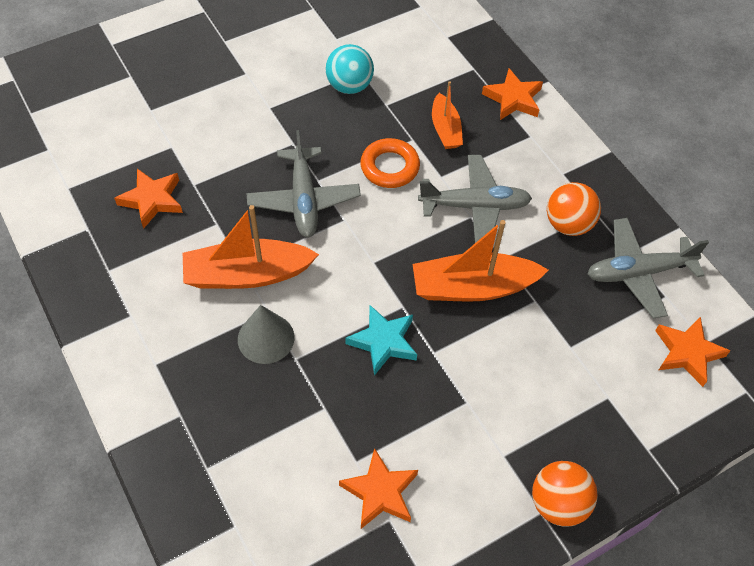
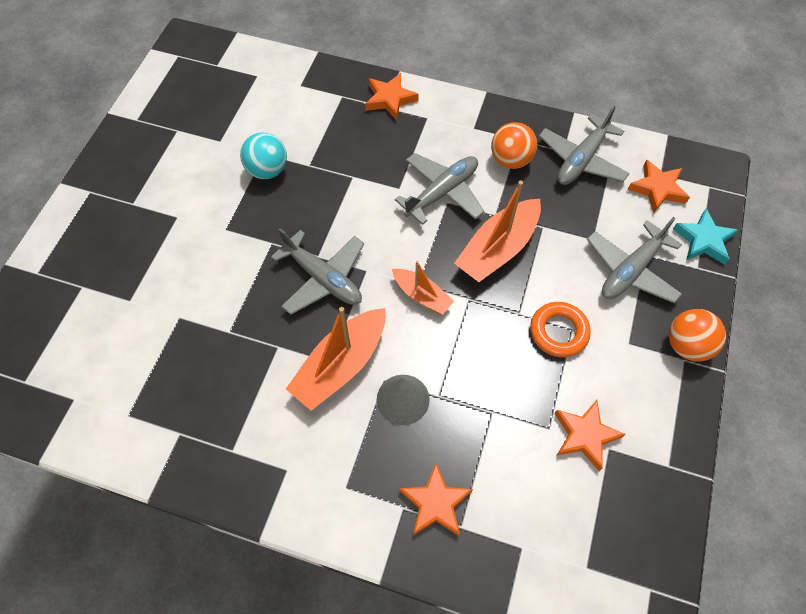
camera: 40 degrees left, 5 degrees up
(152, 200) = (208, 369): orange star -> orange star (435, 503)
(383, 342) = (481, 333): turquoise star -> turquoise star (703, 240)
(390, 167) = (358, 208): orange ring -> orange ring (558, 332)
(445, 129) = (367, 153): orange boat -> orange boat (422, 295)
(577, 399) = (631, 270): none -> grey plane

